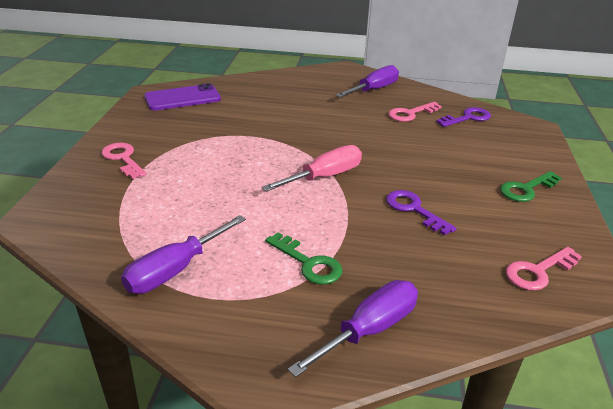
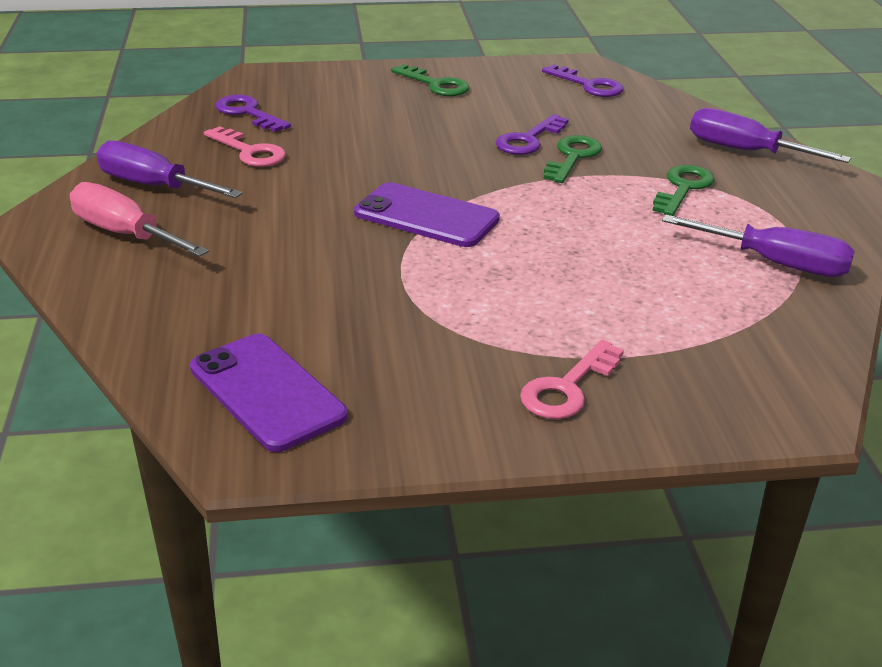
camera: 105 degrees left, 0 degrees up
(311, 152) = (426, 216): none -> purple phone
(324, 177) = (493, 198): pink screwdriver -> pink screwdriver (125, 234)
(378, 222) = (572, 157): none -> green key
(538, 271) = (588, 85): pink key -> purple key

